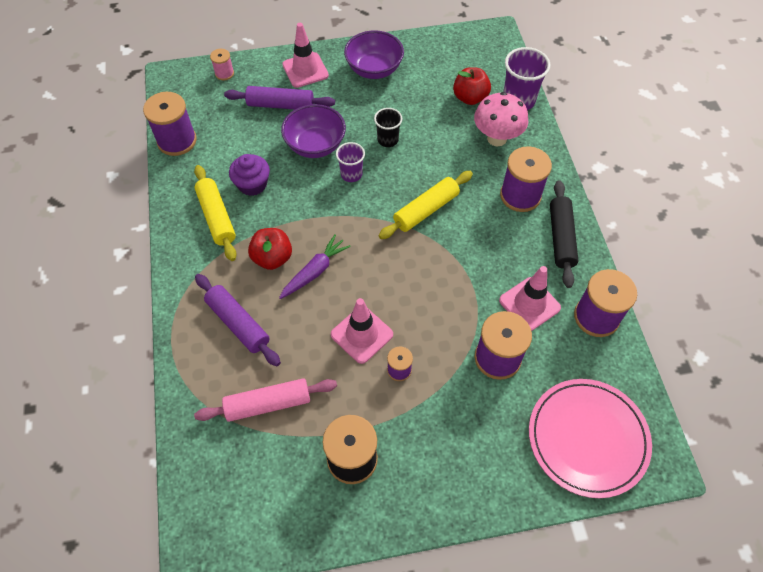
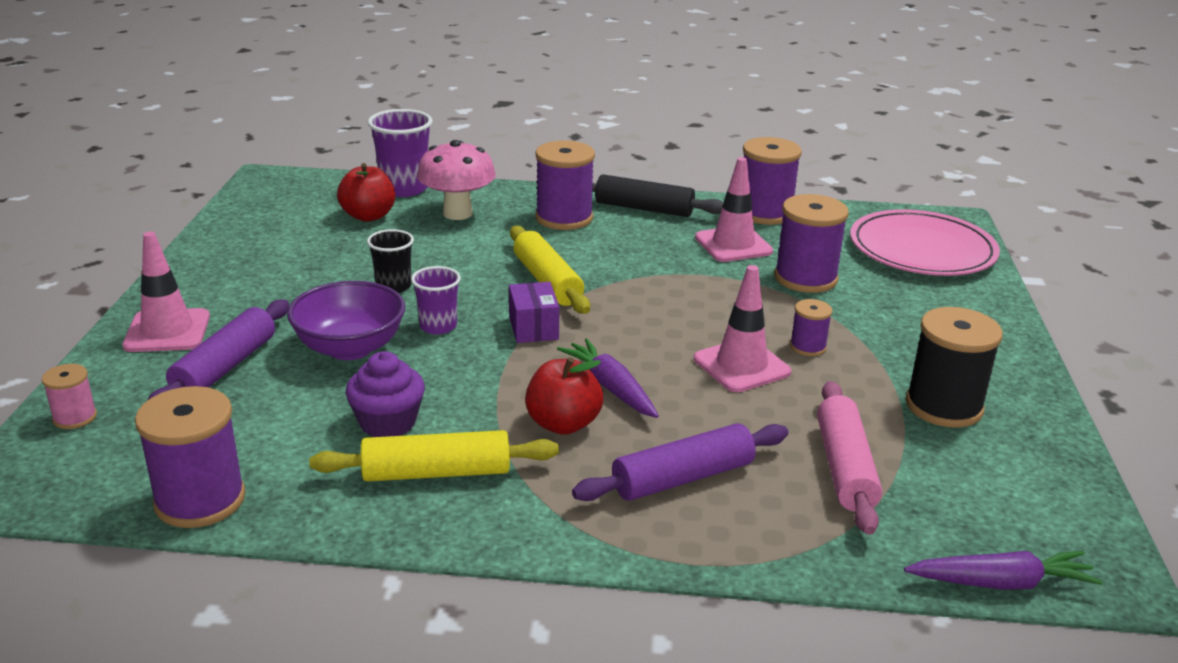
camera: 75 degrees left, 30 degrees down
(181, 492) = (1001, 583): none -> purple carrot
(366, 218) = (533, 328): none -> purple box
(374, 69) = (235, 272): purple bowl -> none

